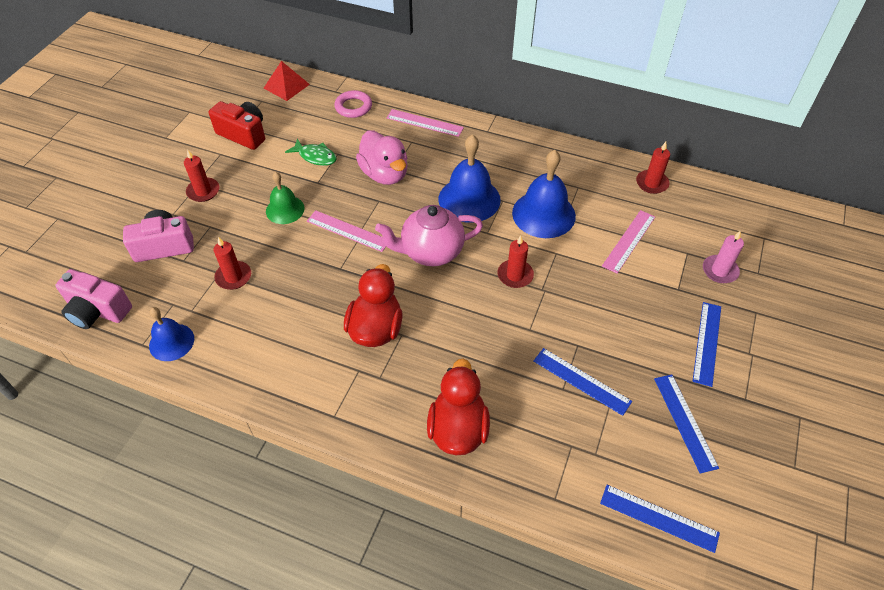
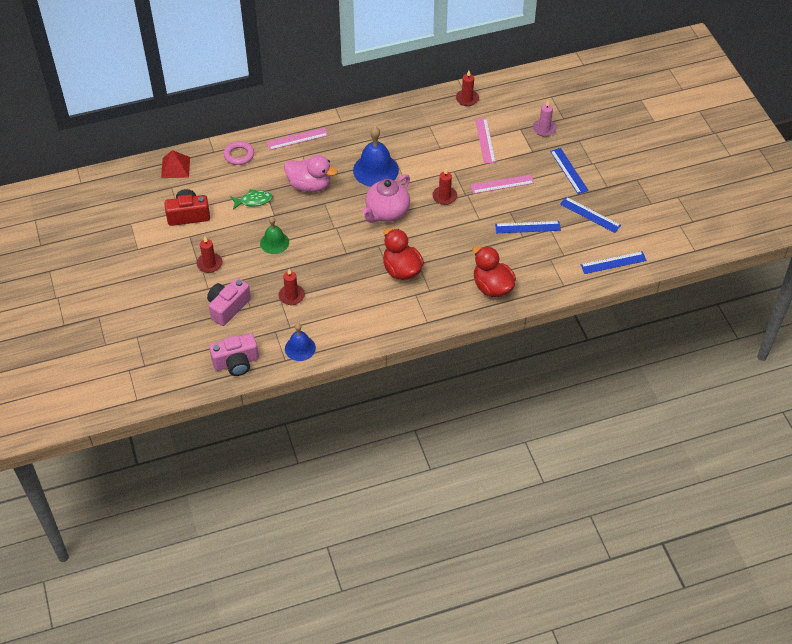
camera: 40 degrees left, 0 degrees up
(348, 231) = (326, 231): pink ruler -> pink ruler (502, 184)
(543, 214) = (426, 153): blue bell -> none

